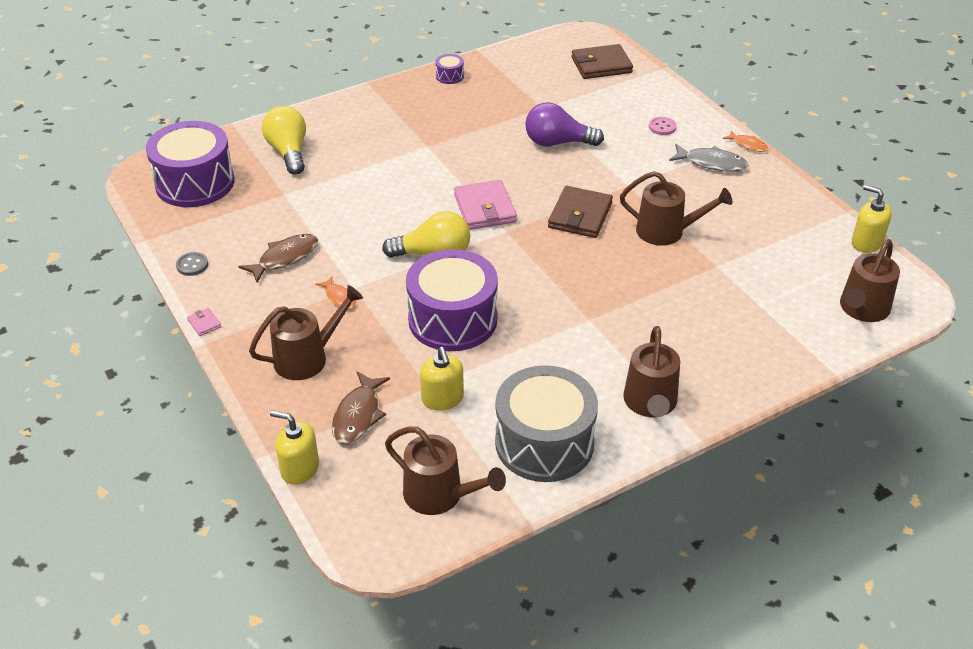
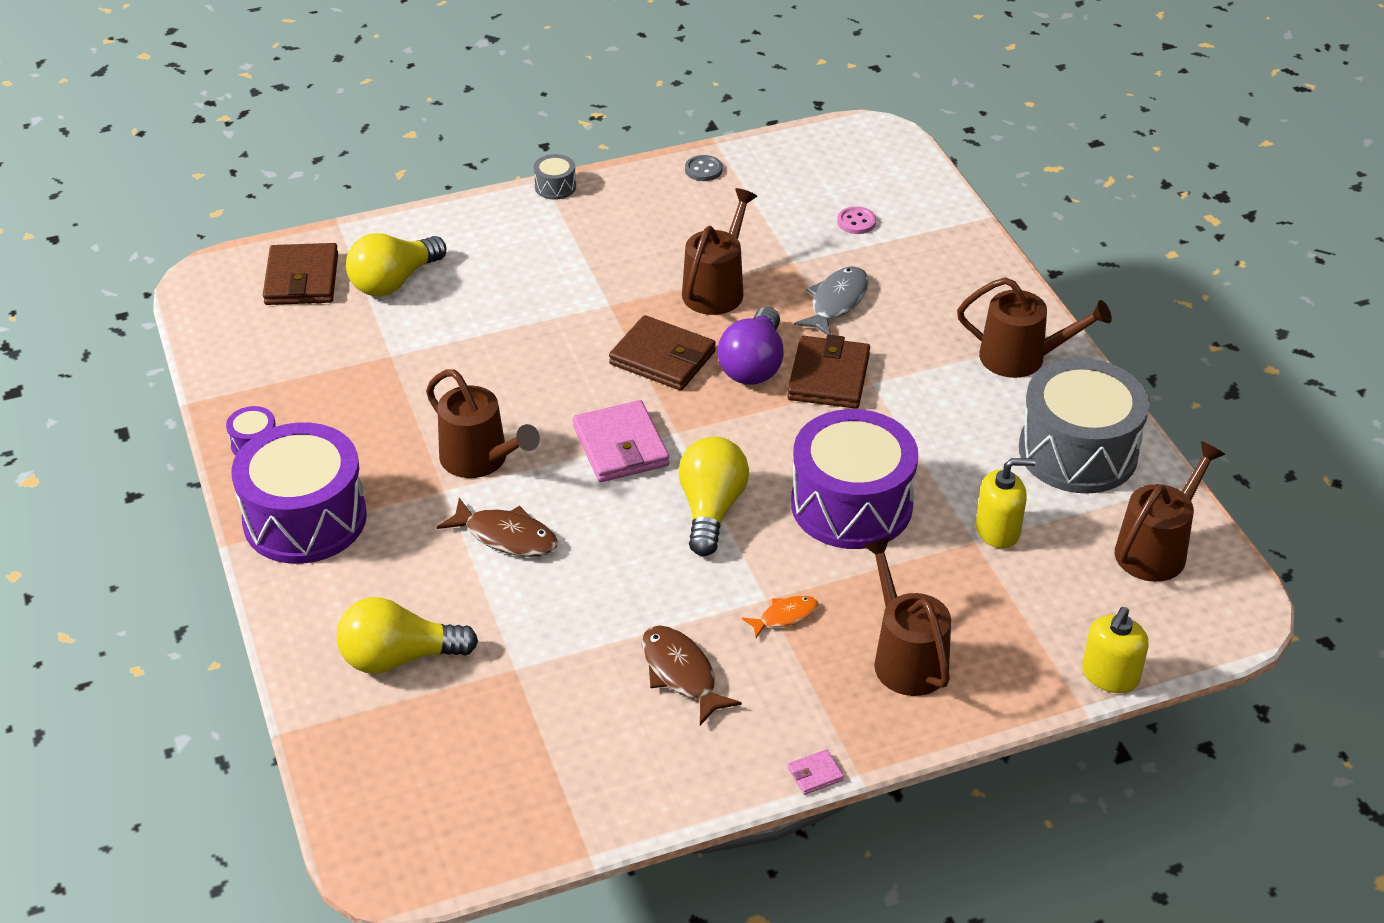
camera: 80 degrees left, 0 degrees up
(192, 265) = (672, 790): grey button -> grey button (703, 170)
(195, 183) = (446, 787): purple drum -> purple drum (305, 519)
(358, 415) = (1020, 612): brown fish -> brown fish (506, 537)
(484, 208) = (620, 446): pink wallet -> pink wallet turned 75 degrees clockwise
(557, 143) = (486, 353): purple light bulb -> purple light bulb (753, 365)
(588, 296) = (829, 377): none -> brown wallet
(613, 97) = (394, 282): none -> yellow light bulb
(662, 127) = (486, 250): pink button -> pink button (856, 222)
(712, 163) = (584, 224): grey fish -> grey fish (836, 302)
(748, 145) = (555, 187): orange fish -> grey drum
(862, 309) = (890, 174): brown watering can -> brown watering can (480, 460)
(866, 243) = (776, 143): yellow soap dispenser -> none

